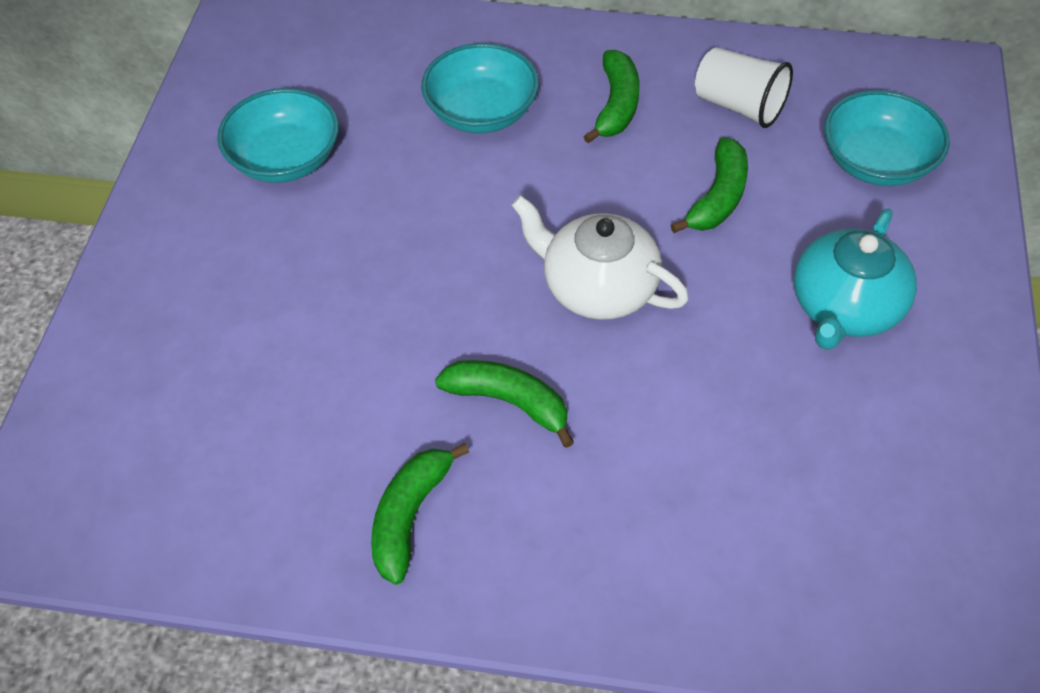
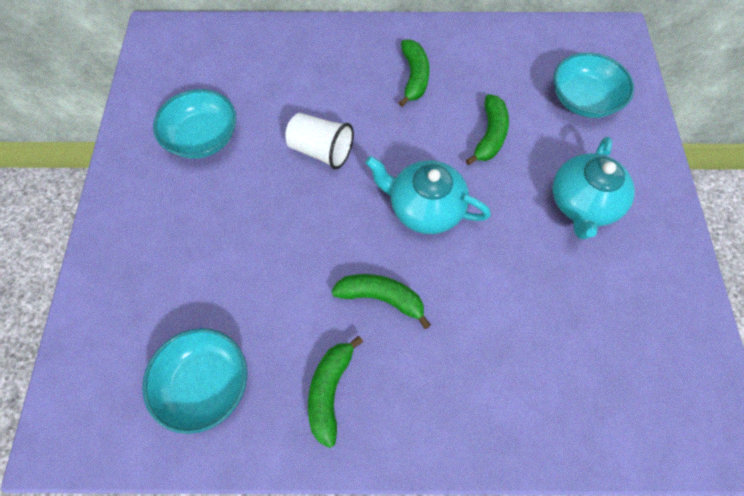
camera: 10 degrees left, 10 degrees up
(481, 112) = (328, 90): turquoise bowl -> turquoise bowl (205, 384)
(597, 287) = (424, 208): white teapot -> turquoise teapot
(739, 106) = (491, 70): white cup -> white cup (321, 151)

